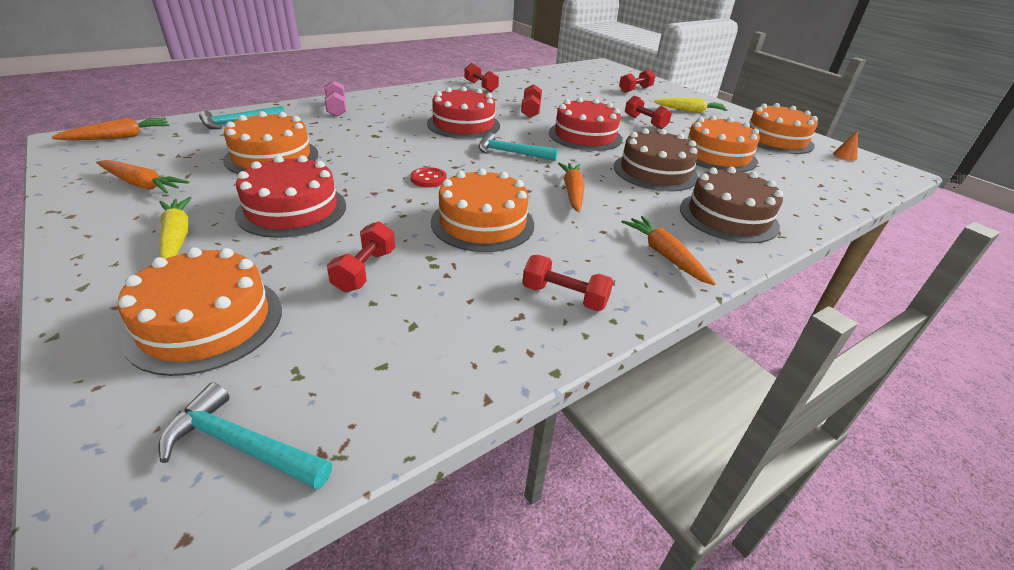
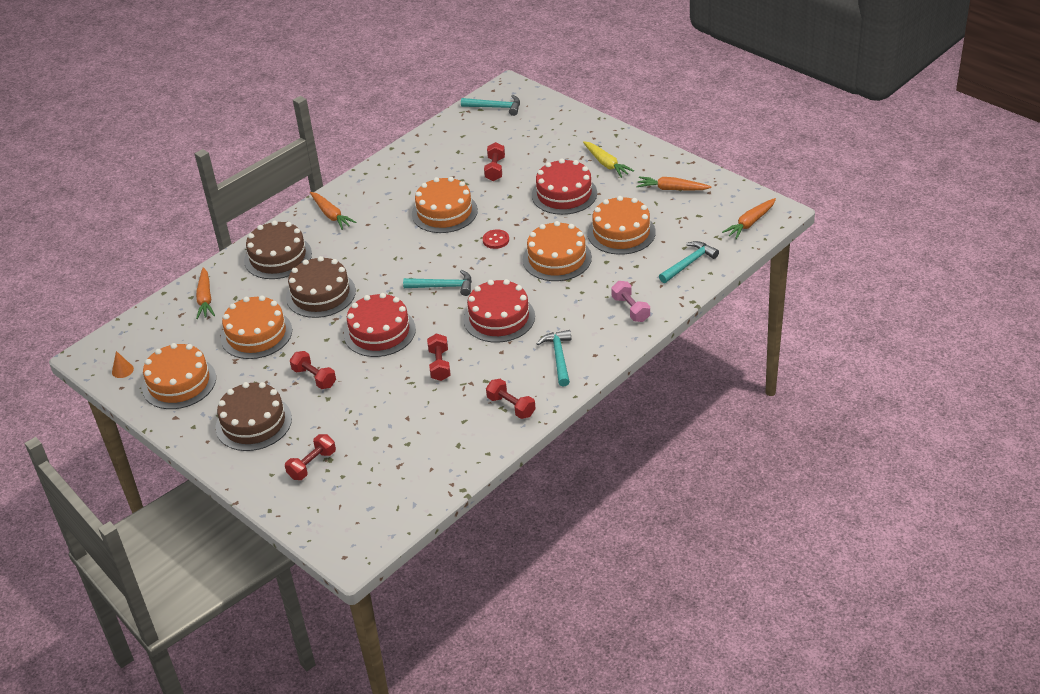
camera: 175 degrees right, 5 degrees up
(206, 322) = (546, 134): orange cake -> orange cake (557, 258)
(426, 98) = (559, 357): none -> turquoise hammer
(564, 296) = (389, 179): red dumbbell -> none
(572, 192) = (388, 253): orange carrot -> orange carrot (205, 298)
(690, 111) = (253, 423): yellow carrot -> brown cake

